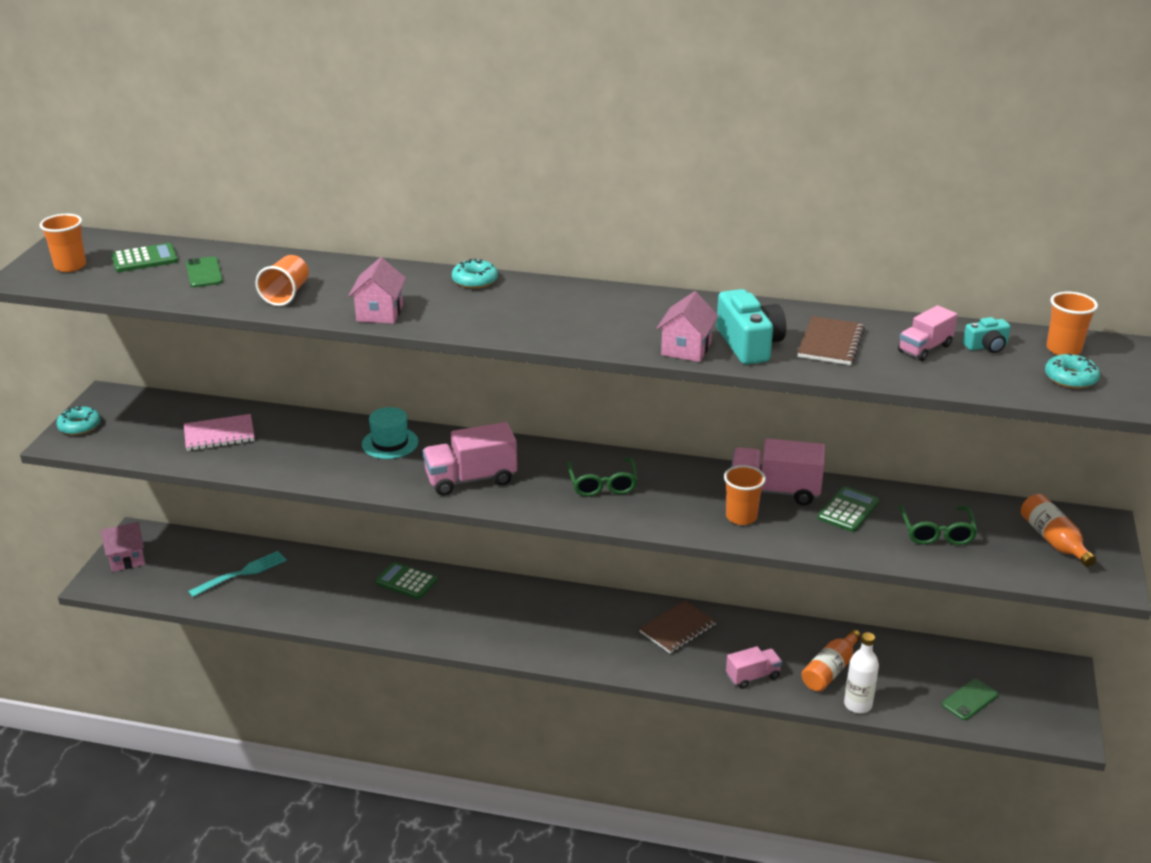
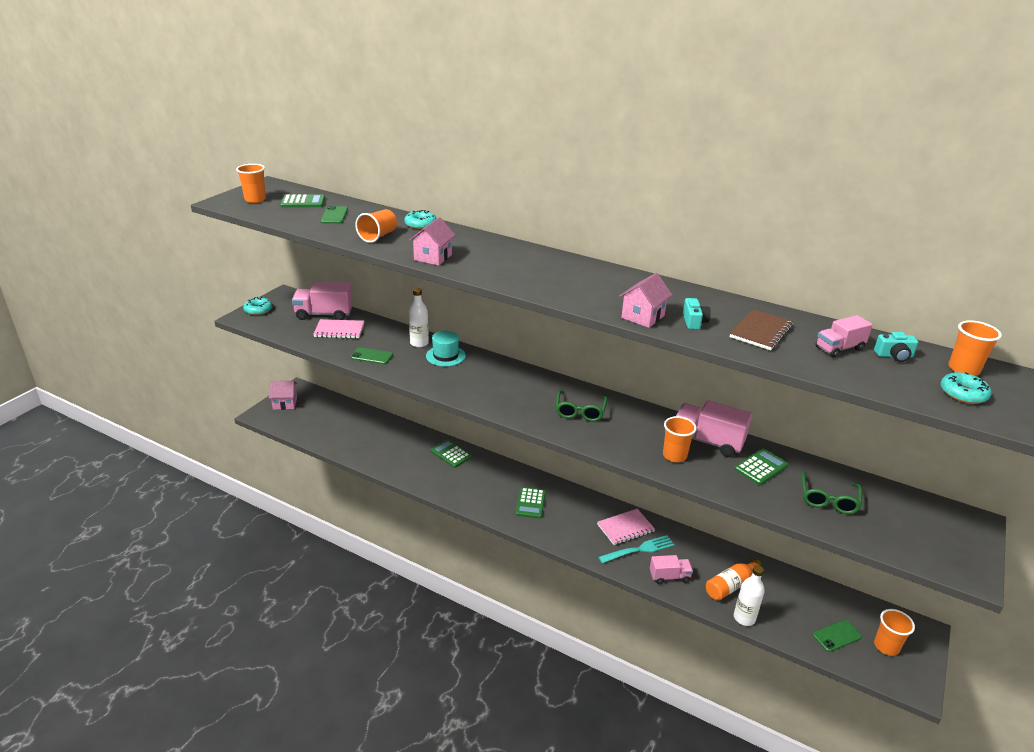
camera: 15 degrees right, 0 degrees up
(241, 574) = (349, 427): turquoise fork -> turquoise fork (638, 550)
(286, 463) = (372, 356): none -> green phone
(344, 432) = (419, 343): none -> white bottle
(471, 479) = (488, 390): pink truck -> pink truck (324, 314)
(475, 280) = (511, 247): turquoise donut -> turquoise donut (420, 224)
(542, 624) = (530, 503): none -> green calculator
(677, 629) = (625, 528): brown notebook -> pink notebook
(749, 344) = (694, 322): turquoise camera -> turquoise camera, size x0.53
(1027, 698) = (886, 646): none -> orange cup
(1053, 540) = (928, 527): orange bottle -> none

